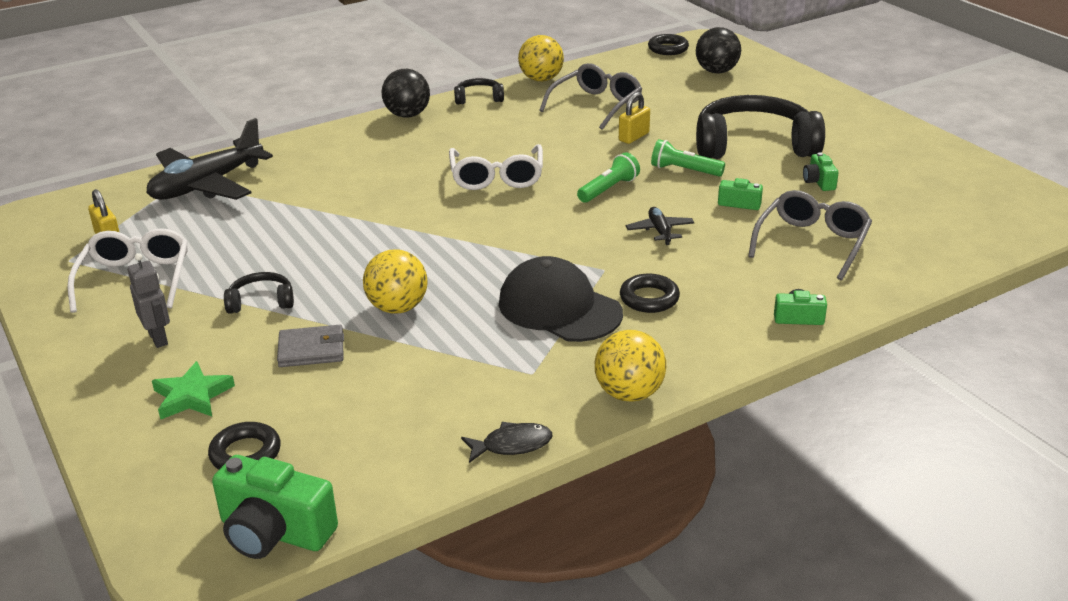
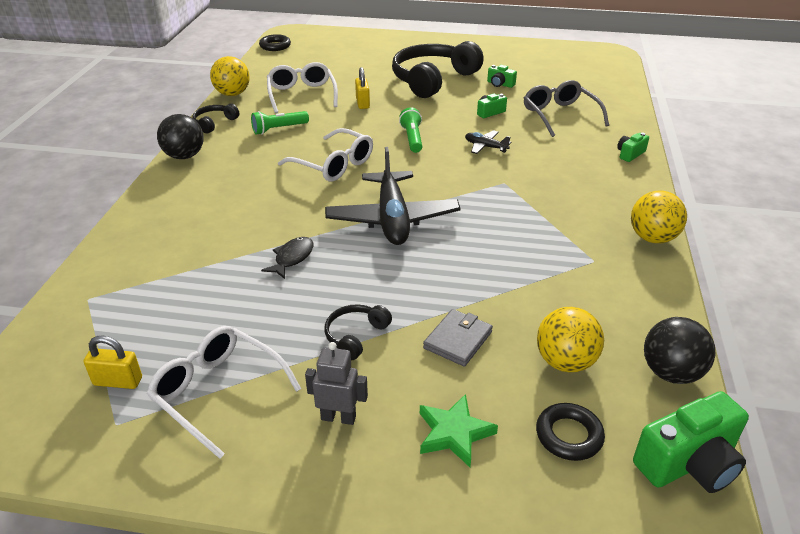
camera: 50 degrees left, 5 degrees up
(207, 185) = (121, 287): black plane -> black plane (392, 219)
(397, 308) = (449, 277): yellow ball -> yellow ball (565, 362)
(512, 445) = (669, 305): black fish -> black fish (292, 258)
(559, 308) = (529, 217): black cap -> none
(596, 105) = (302, 95): grey glasses -> white glasses
(649, 298) = (556, 184): black ring -> none
(684, 170) = (428, 109): green flashlight -> green flashlight (278, 129)
(716, 71) = (330, 48): black ball -> black ball (671, 373)

